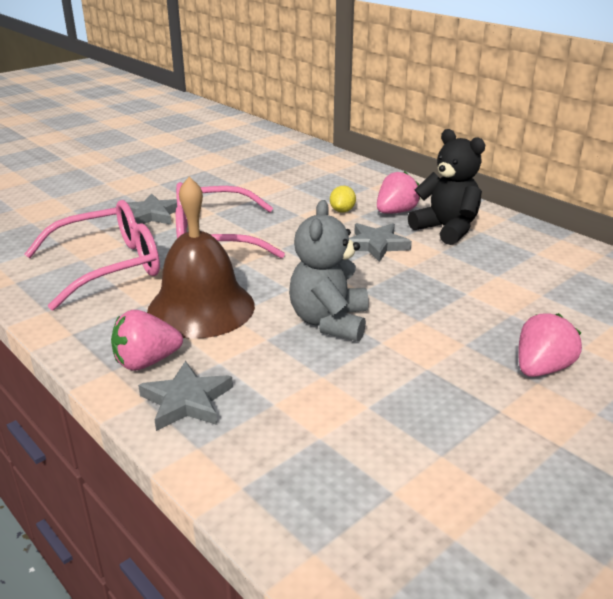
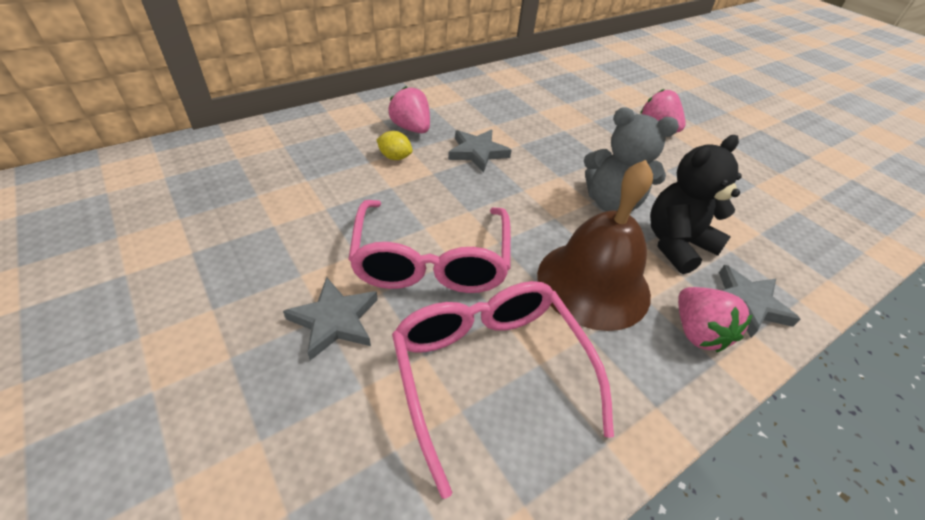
camera: 85 degrees left, 15 degrees up
(446, 229) = (456, 112): black teddy bear -> black teddy bear (676, 244)

